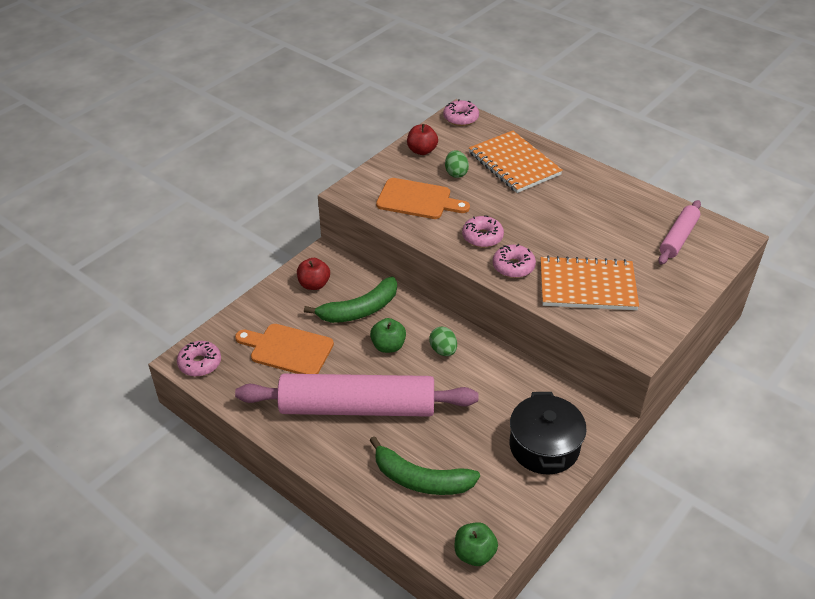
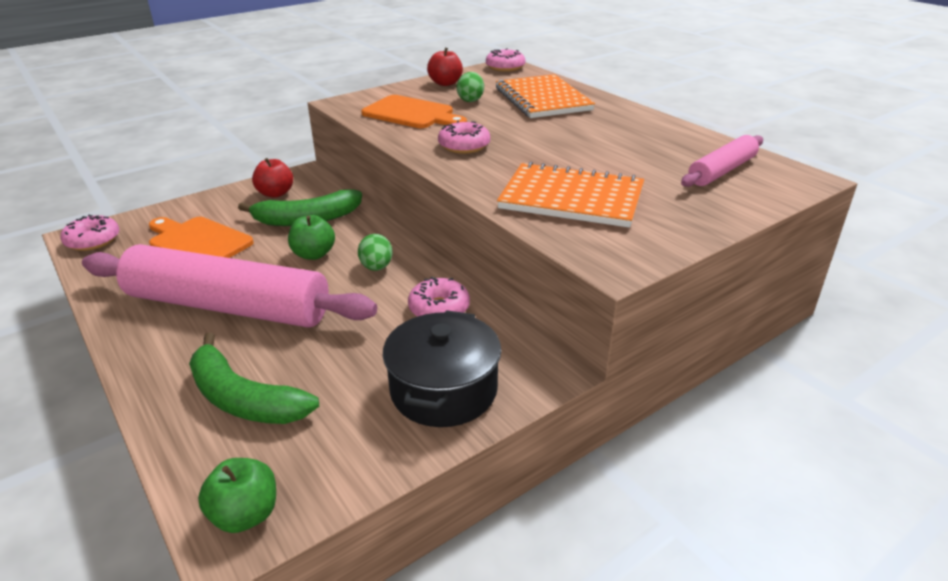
camera: 15 degrees right, 10 degrees down
(513, 266) = (484, 172): pink donut -> pink donut (439, 308)

